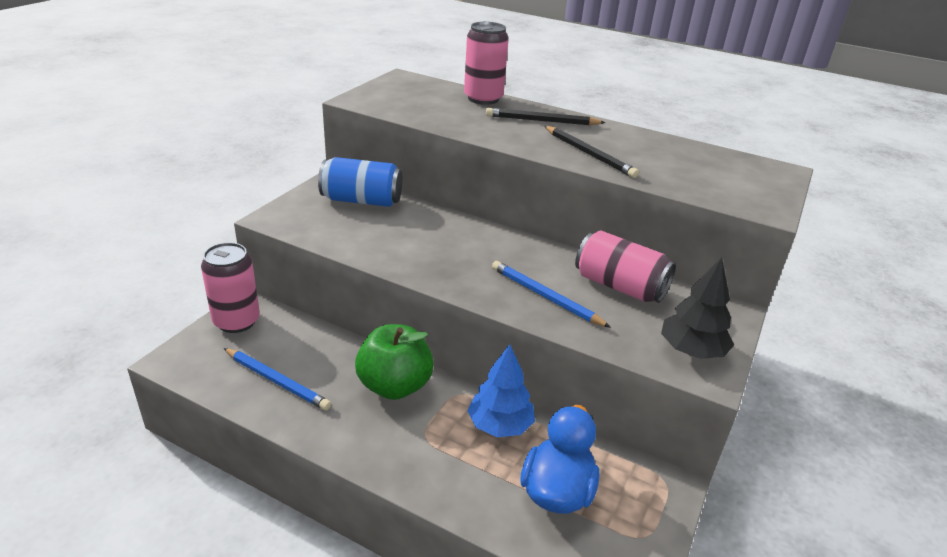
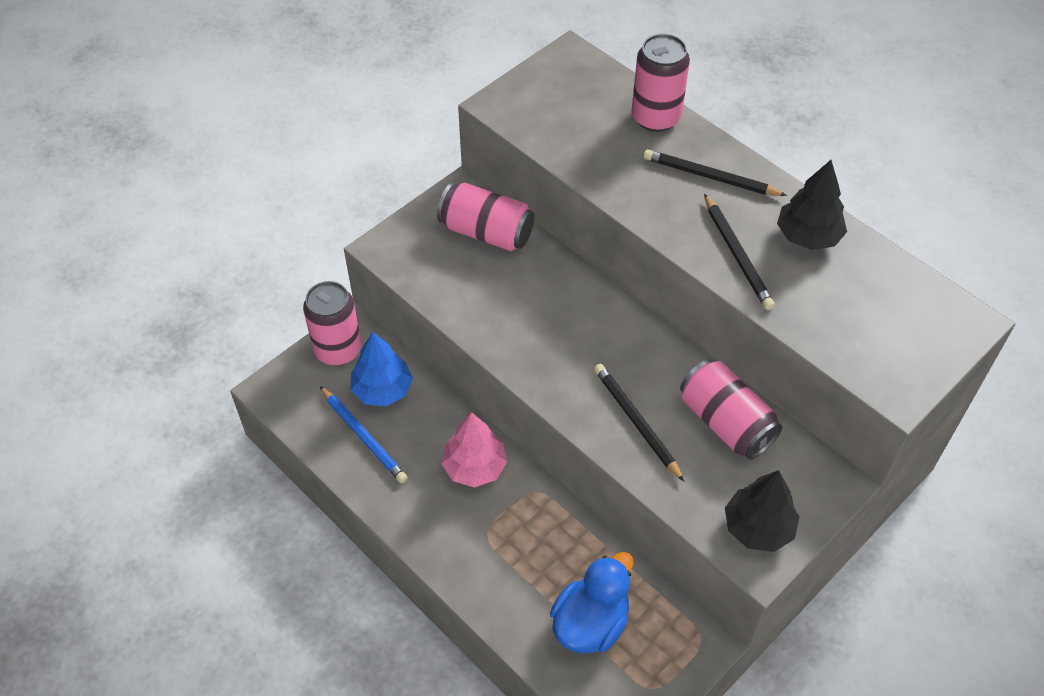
camera: 20 degrees right, 20 degrees up
(361, 200) = (486, 232): blue can -> pink can
(394, 386) = (474, 467): green apple -> pink tree
(500, 425) = (563, 538): blue tree -> blue tree (382, 390)
(545, 297) = (637, 422): blue pencil -> black pencil
(634, 141) = (808, 236): none -> black tree

